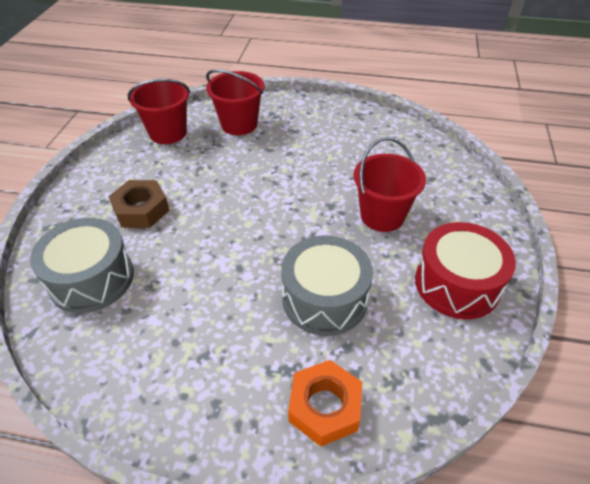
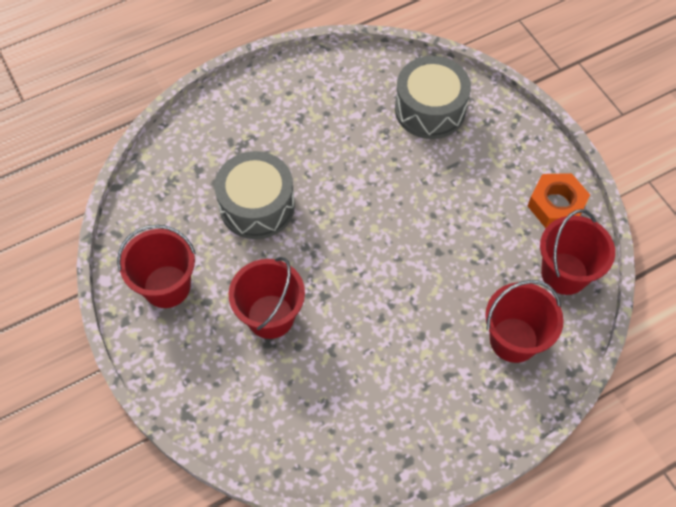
camera: 140 degrees right, 15 degrees up
(141, 210) = (471, 179): brown nut -> none
(325, 407) = (202, 140): orange nut -> orange nut (556, 205)
(457, 284) = (167, 286): red drum -> red bucket

